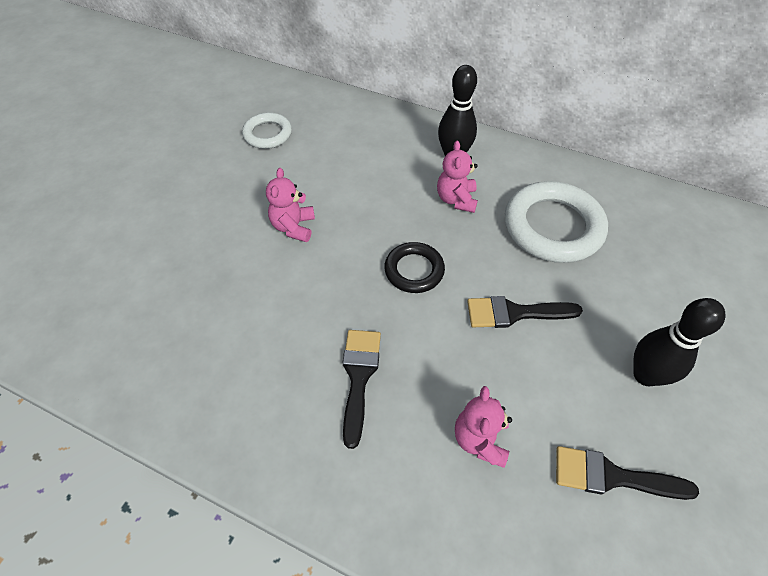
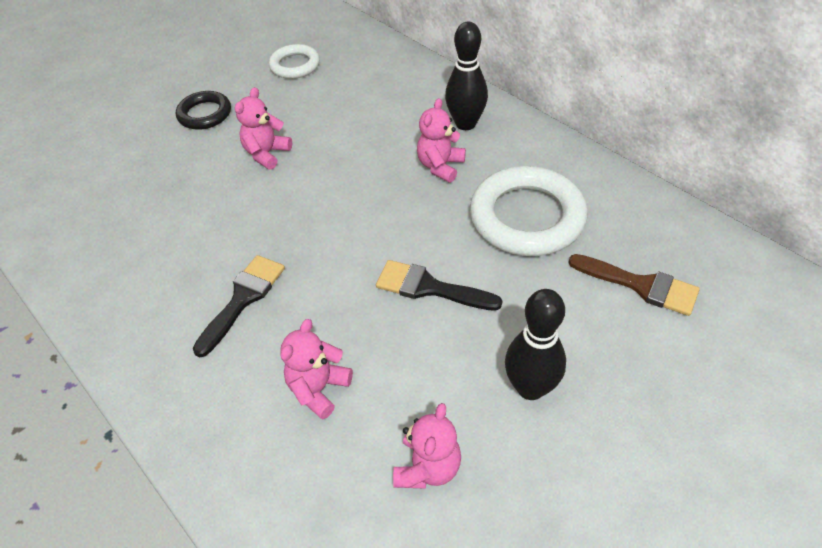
camera: 25 degrees right, 5 degrees down
(414, 270) = (354, 221): black ring -> black ring (205, 114)
(612, 476) = (427, 467): black brush -> pink teddy bear
(669, 261) = (640, 285): none -> brown brush

